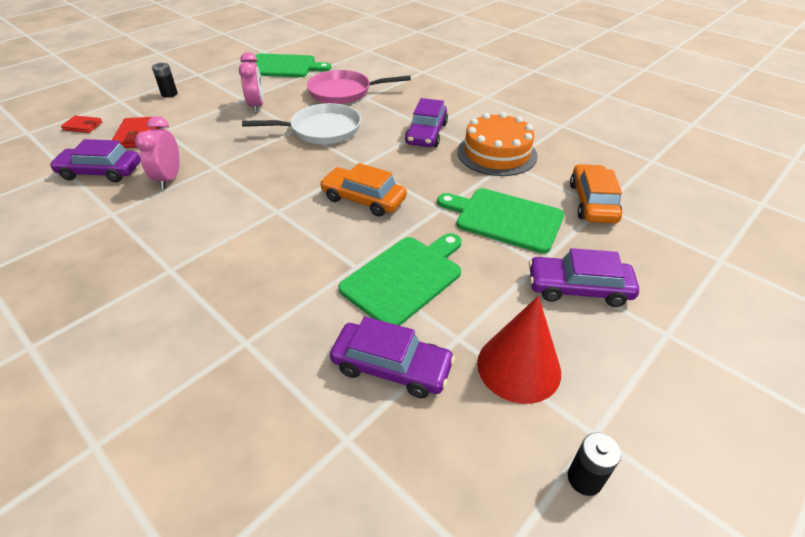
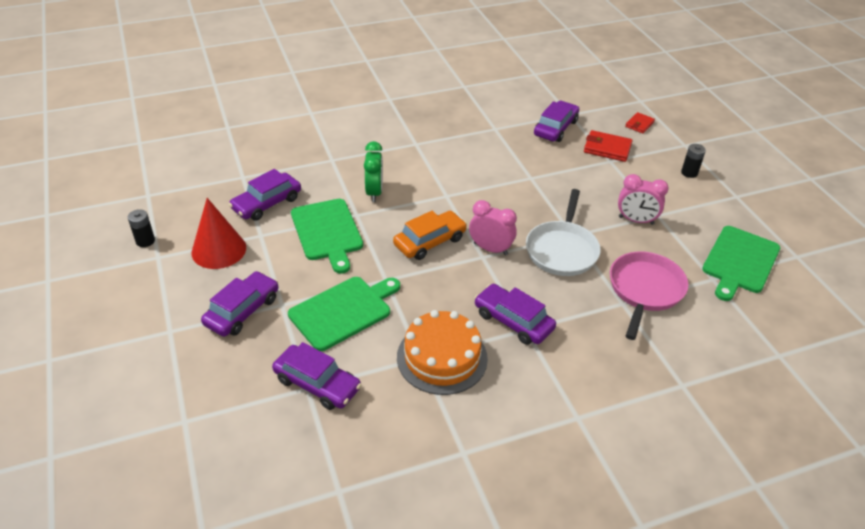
camera: 115 degrees right, 0 degrees up
(169, 179) = (526, 155): pink clock -> pink clock (490, 249)
(302, 268) = (374, 192): none -> green clock
(592, 202) = (317, 384): orange car -> purple car

